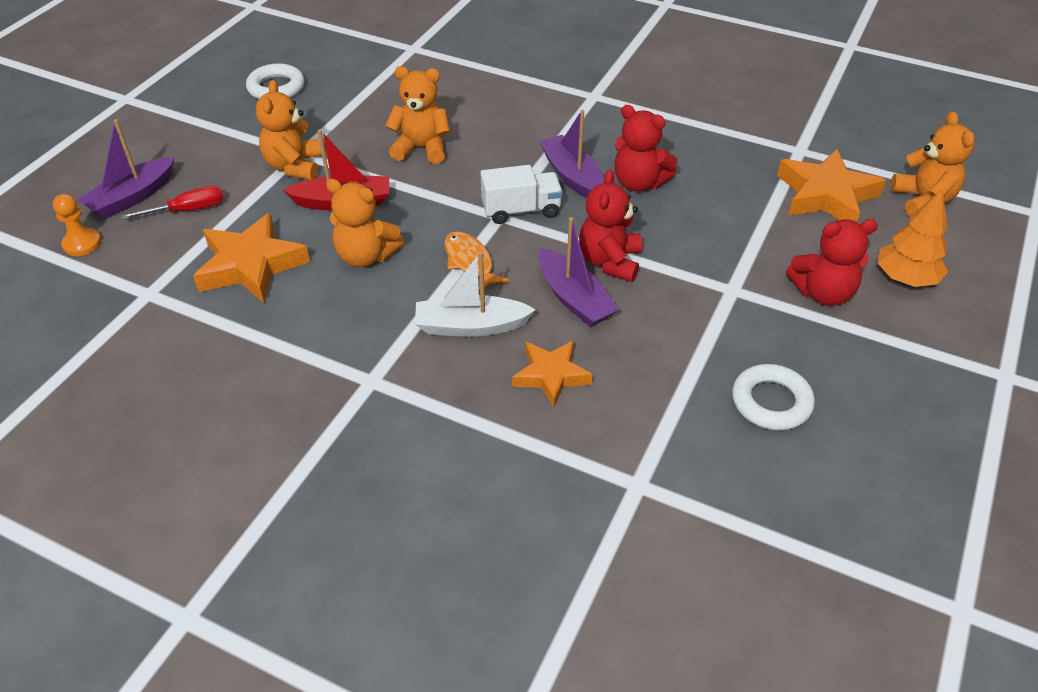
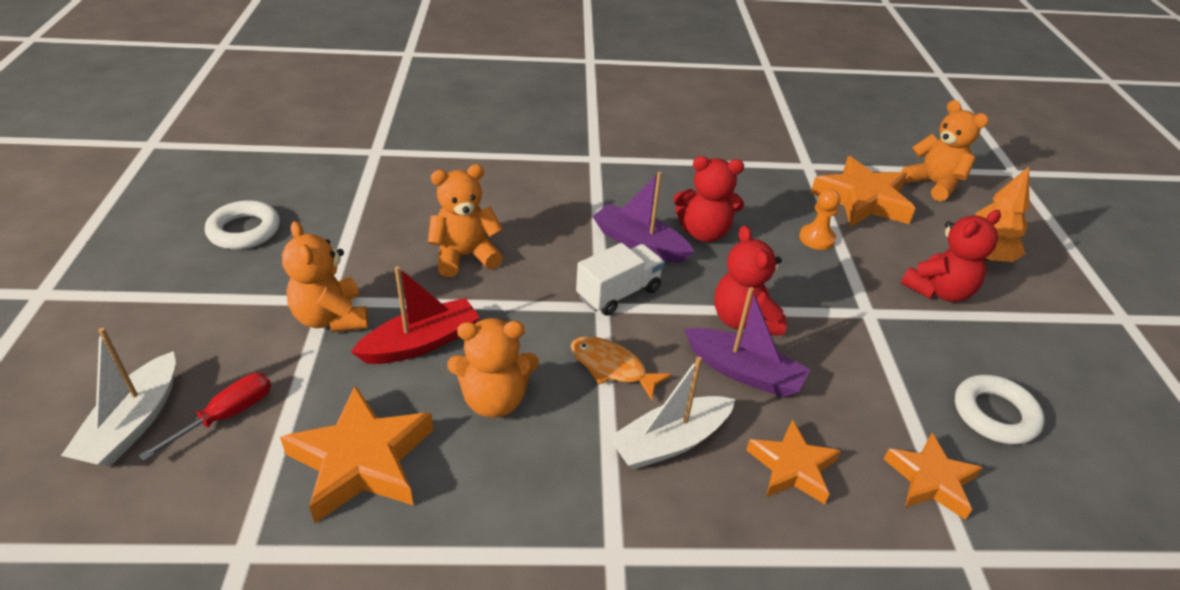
camera: 30 degrees left, 5 degrees down
(82, 244) = (95, 515): orange pawn -> orange pawn (816, 238)
(132, 197) = (133, 423): purple boat -> white boat
(659, 425) = (930, 480): none -> orange star

